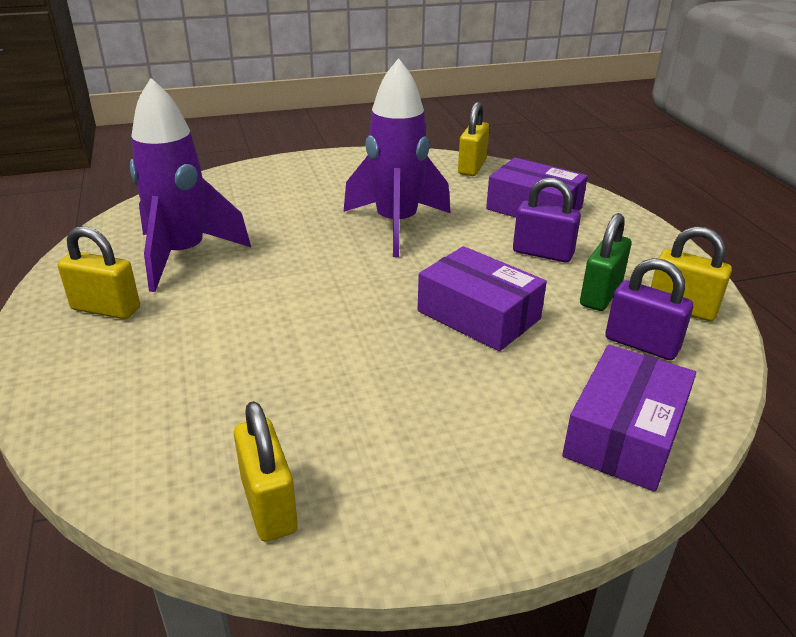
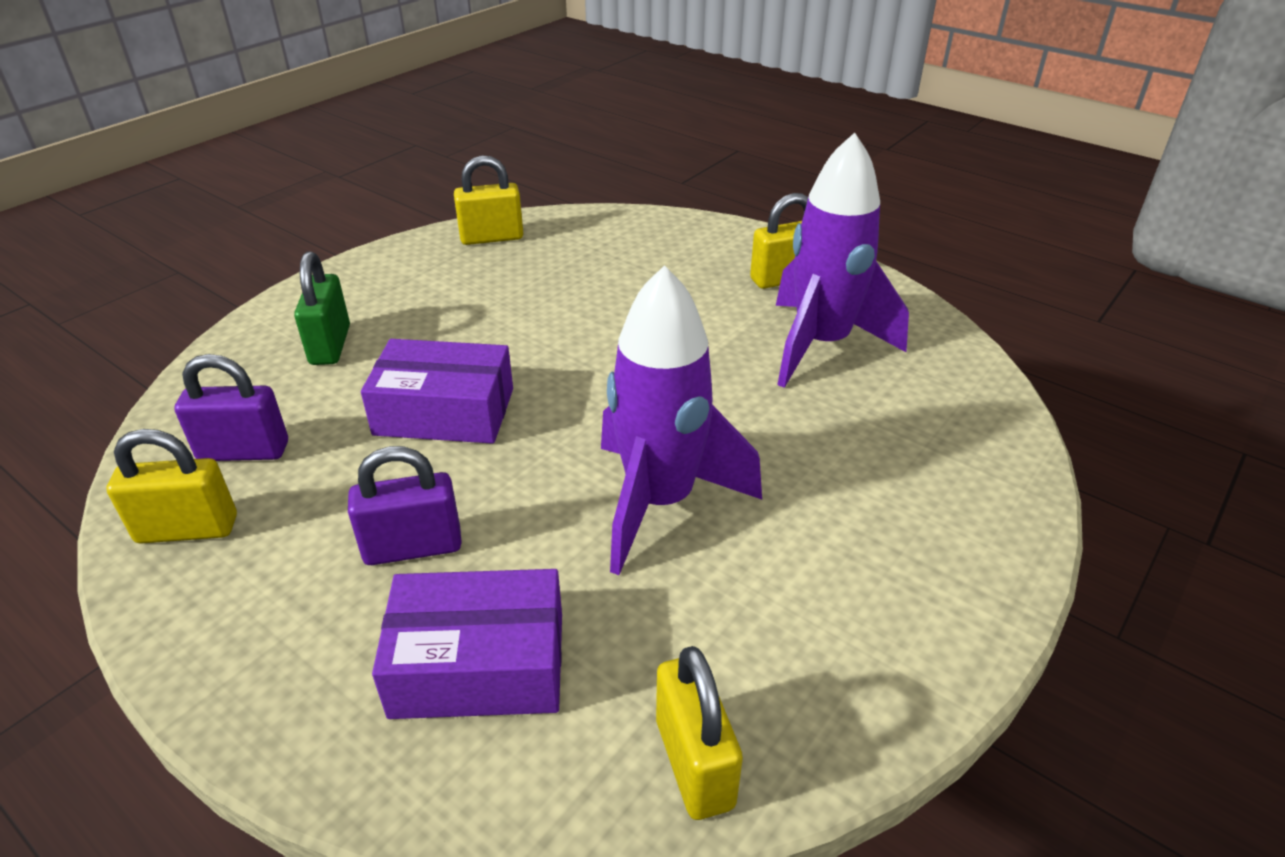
camera: 145 degrees right, 5 degrees up
(269, 505) = (491, 238): yellow padlock -> yellow padlock turned 45 degrees counterclockwise
(600, 295) = (305, 504): green padlock -> green padlock (330, 345)
(624, 434) = (256, 357): purple box -> none

